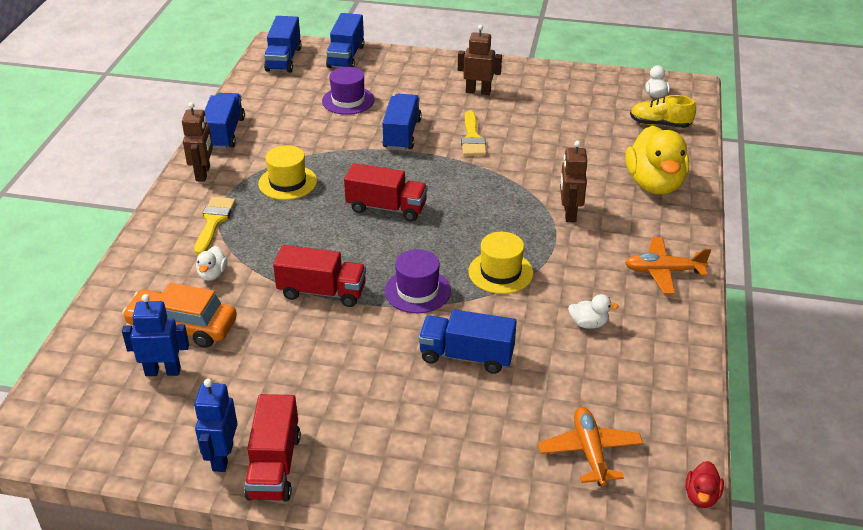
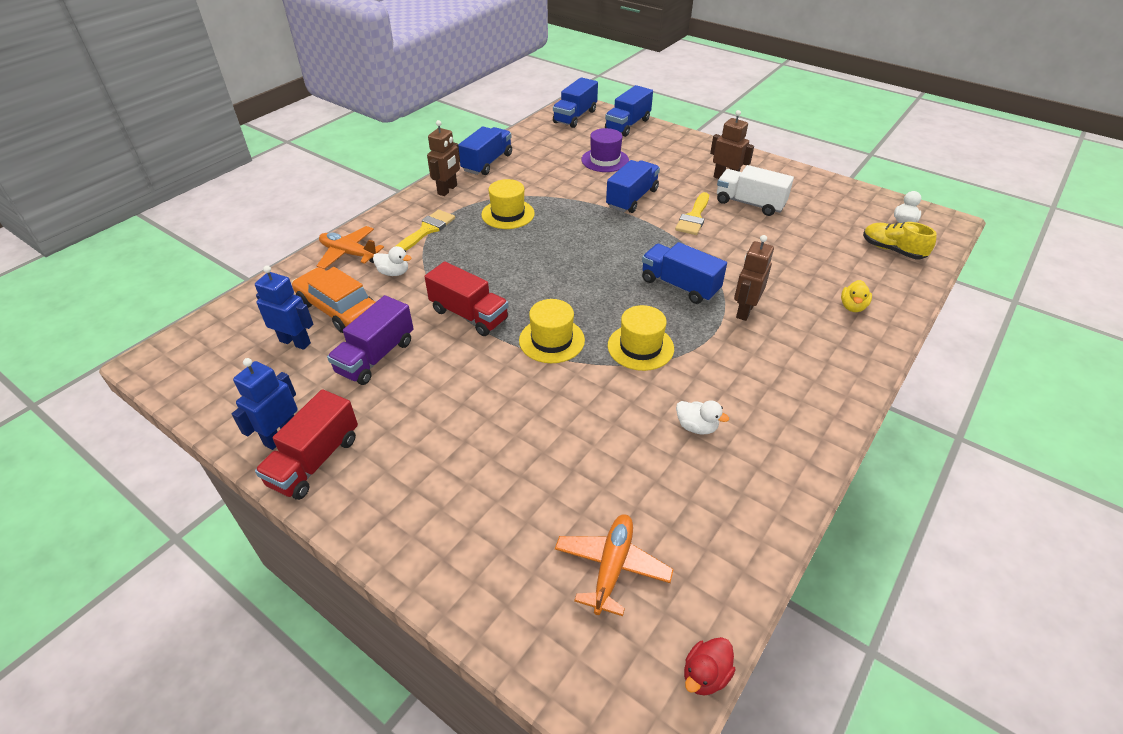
camera: 25 degrees right, 5 degrees up
(212, 274) = (394, 273): white duck -> white duck turned 105 degrees counterclockwise
(259, 358) = (376, 357): none -> purple truck
(386, 208) = (575, 258): red truck -> none
(417, 291) = (551, 340): purple hat -> yellow hat
(466, 356) = (554, 418): blue truck -> blue truck (679, 286)
(515, 111) = (749, 203): none -> white truck
(654, 184) = (852, 307): yellow duck -> yellow duck, size x0.44
(663, 271) = (810, 398): orange plane -> orange plane (349, 254)

